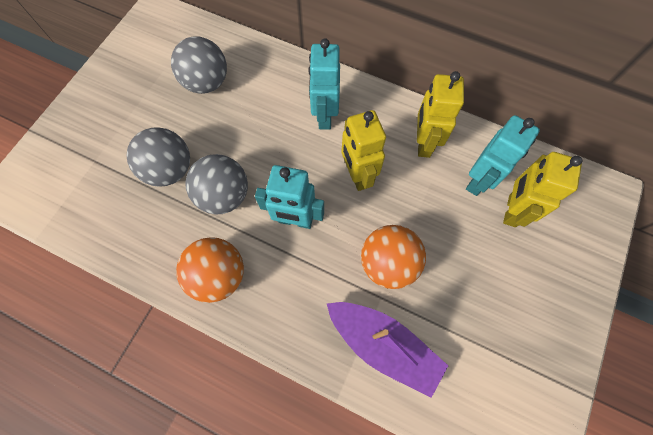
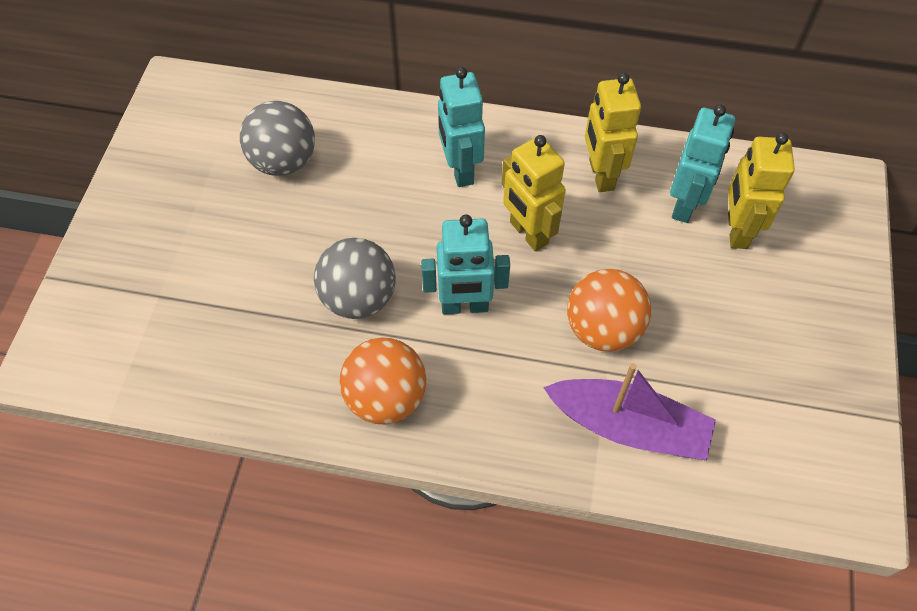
camera: 15 degrees left, 10 degrees down
(170, 170) = (271, 283): grey ball -> none

